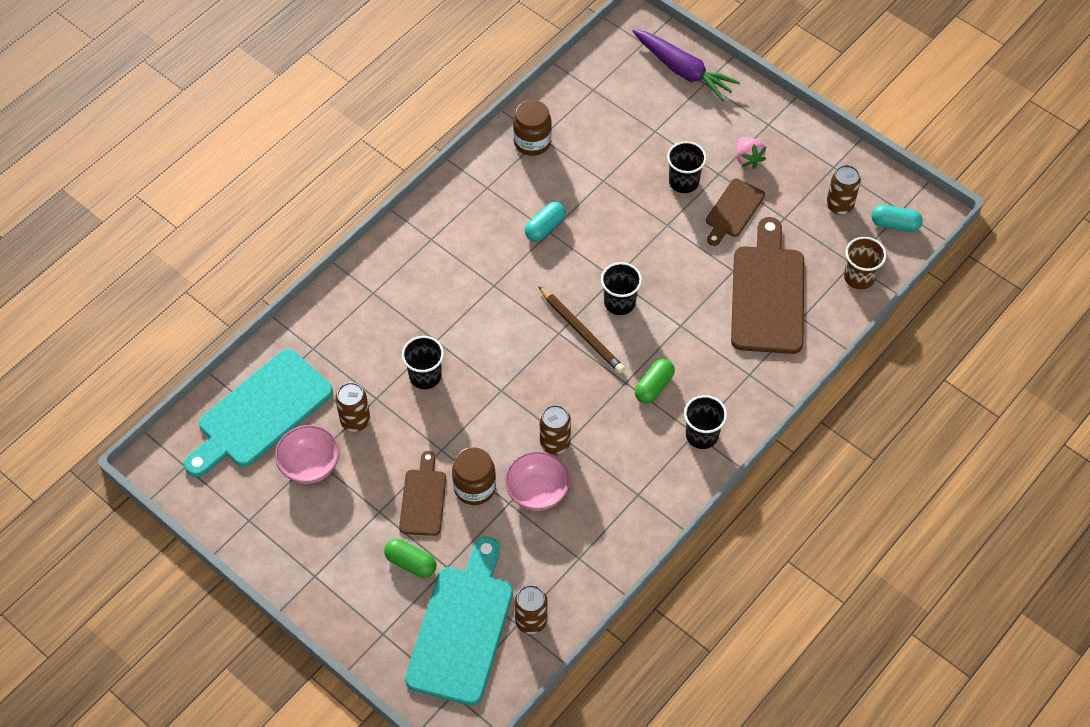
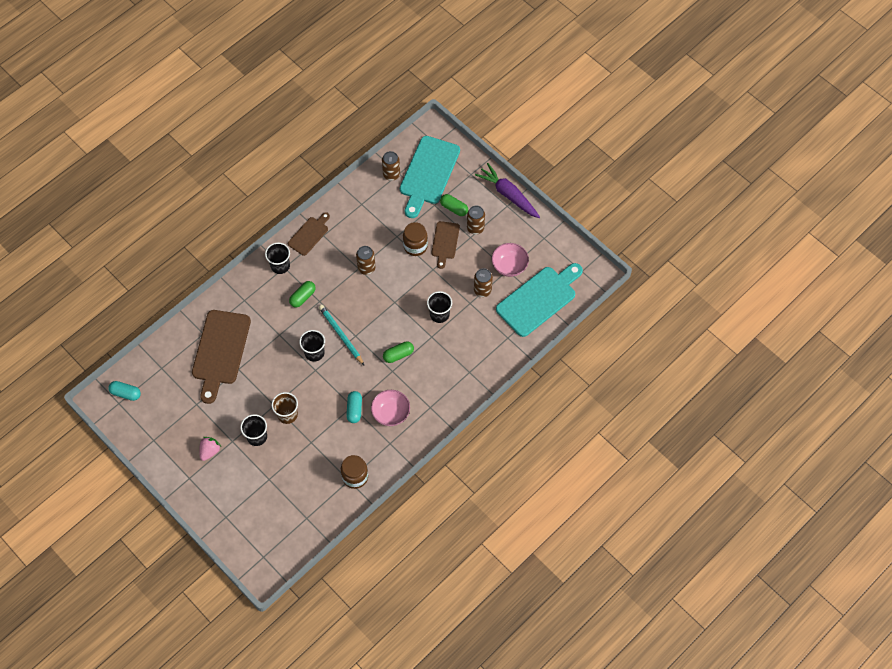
camera: 175 degrees left, 5 degrees up
(486, 309) = (398, 355): none -> green capsule
(537, 491) = (380, 241): pink bowl -> pink bowl (391, 413)
(545, 227) = (354, 409): turquoise capsule -> turquoise capsule turned 45 degrees counterclockwise
(581, 332) = (341, 335): brown pencil -> turquoise pencil
(683, 70) = (239, 529): purple carrot -> purple carrot (508, 195)
(733, 211) = (229, 412): brown cutting board -> brown cutting board (309, 234)
(748, 159) = (210, 451): pink strawberry -> pink strawberry turned 45 degrees clockwise
(839, 205) = (158, 410): brown can -> brown can (475, 228)
(859, 277) = (160, 358): brown cup -> brown cup (287, 414)

